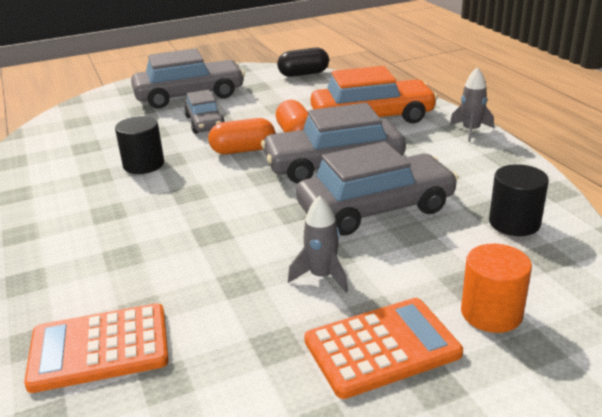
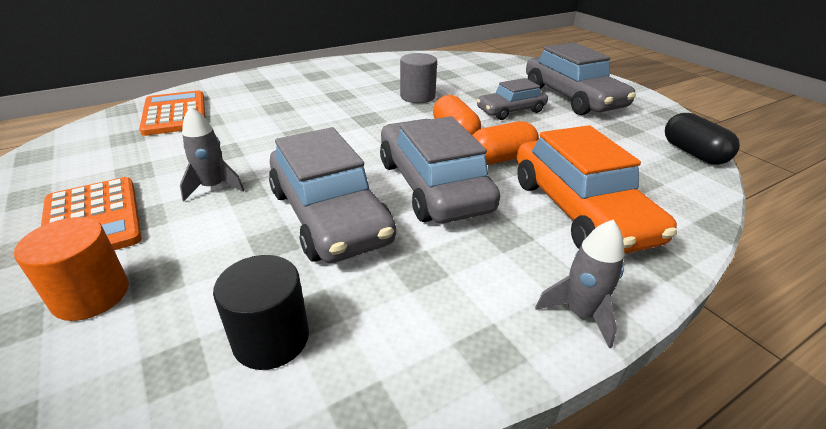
camera: 80 degrees right, 5 degrees up
(143, 164) = (417, 96): black cylinder -> grey cylinder

